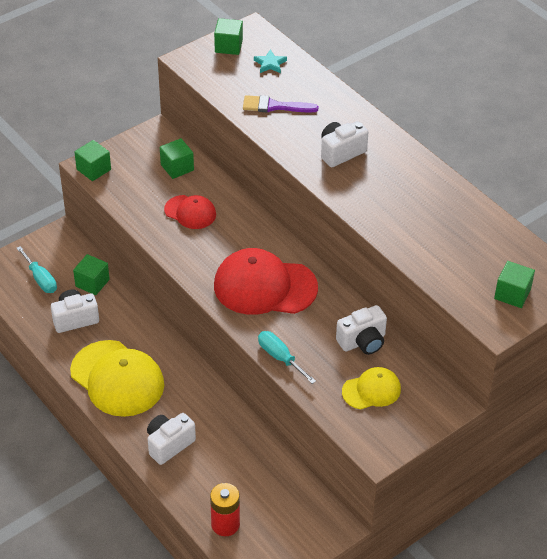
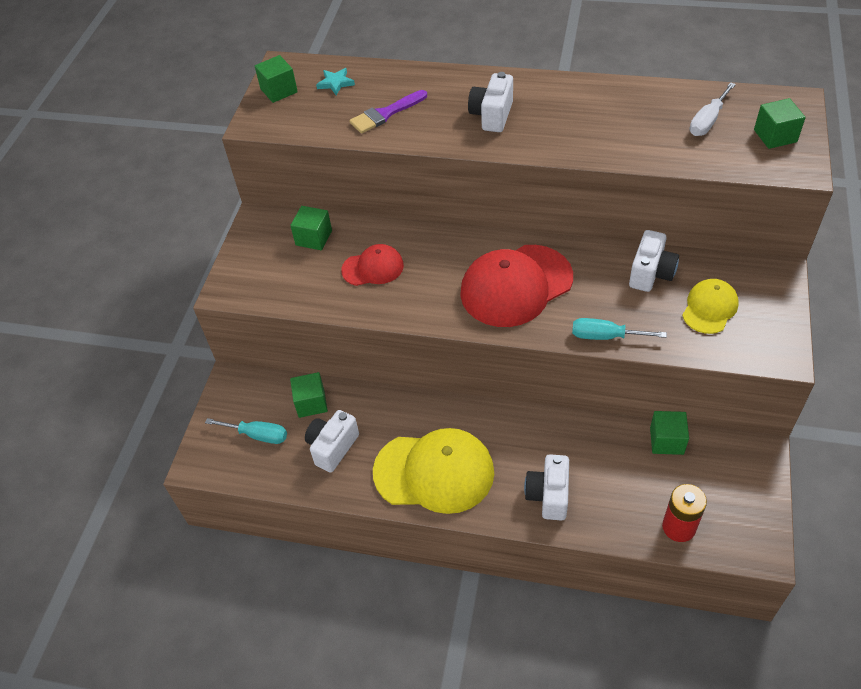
camera: 35 degrees left, 5 degrees up
(93, 169) = (236, 290): green cube -> green cube (666, 441)
(480, 253) = (707, 121): none -> white screwdriver

